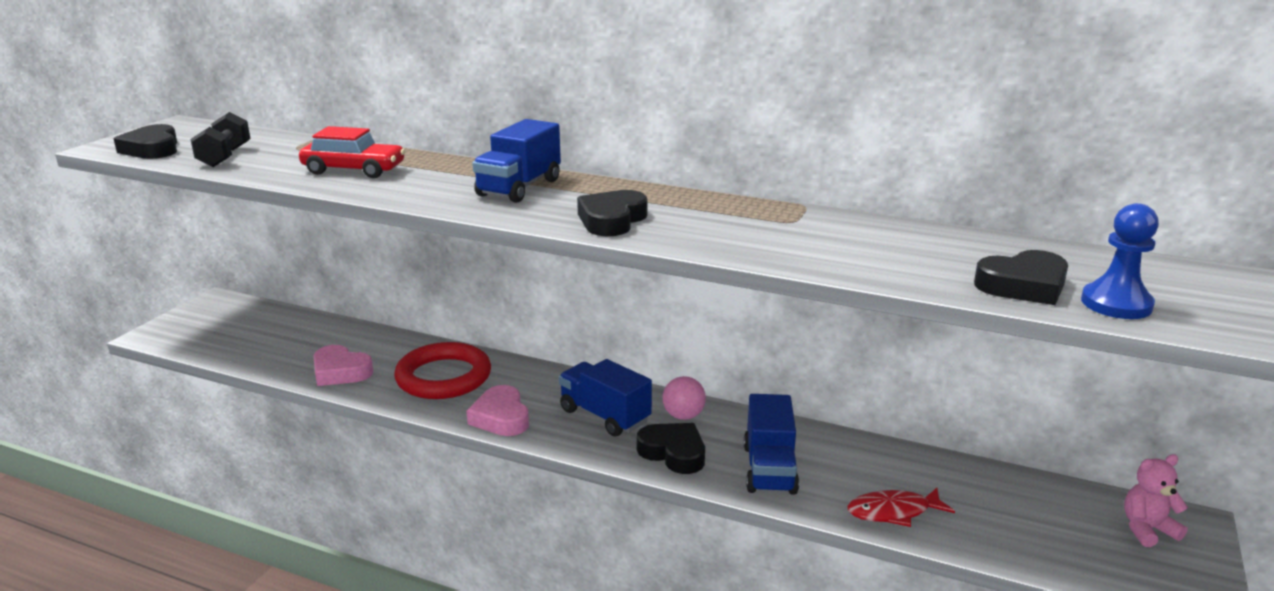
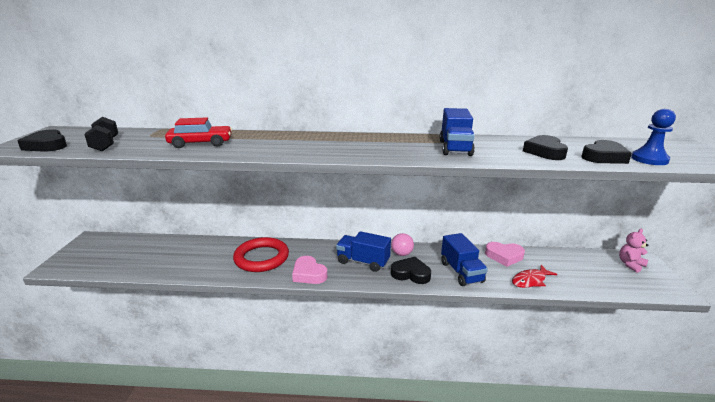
camera: 20 degrees left, 0 degrees up
(340, 371) = (197, 266): pink heart -> pink heart (504, 256)
(519, 188) = (310, 142): blue truck -> blue truck (455, 148)
(612, 220) = (380, 152): black heart -> black heart (545, 152)

